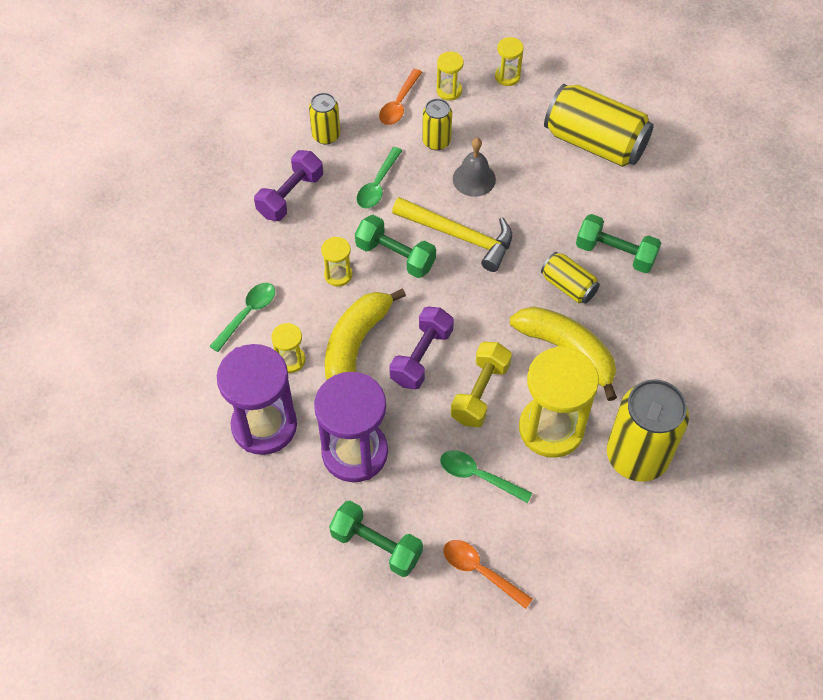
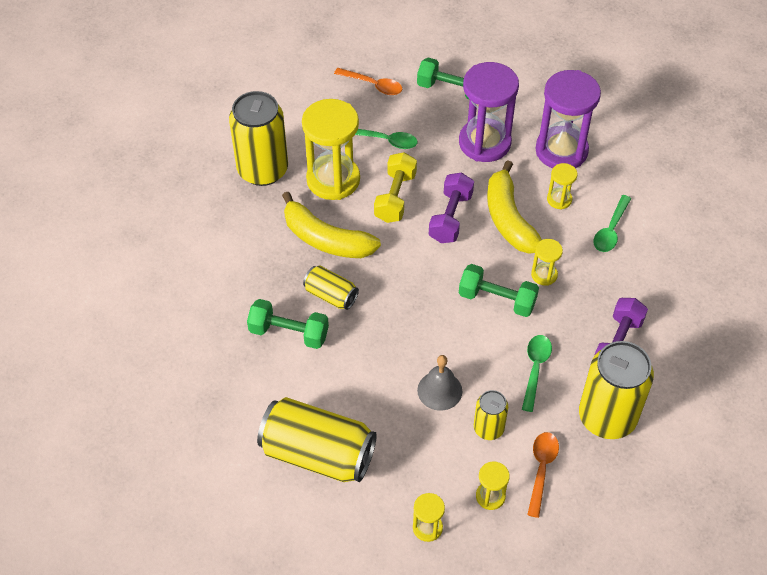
camera: 170 degrees right, 5 degrees down
(326, 135) = (607, 417): yellow can -> yellow can, size x1.92
(355, 345) = (509, 219): yellow banana -> yellow banana turned 150 degrees clockwise
(459, 236) = (441, 327): yellow hammer -> none

